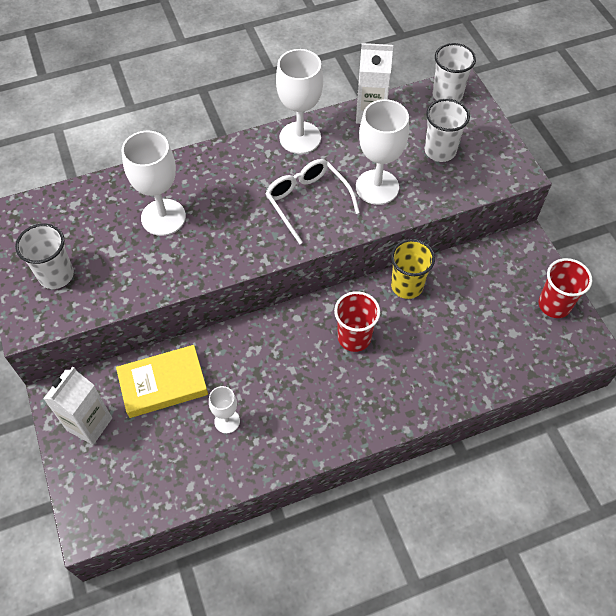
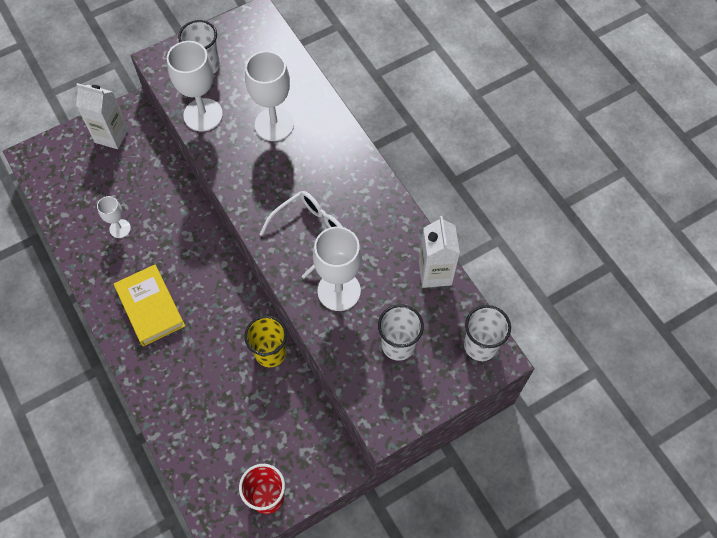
camera: 80 degrees right, 5 degrees up
(163, 384) = (149, 176): yellow book -> yellow book (150, 307)
(300, 138) = (388, 214): white goblet -> white goblet (203, 115)
(354, 337) = (208, 314): red cup -> none

